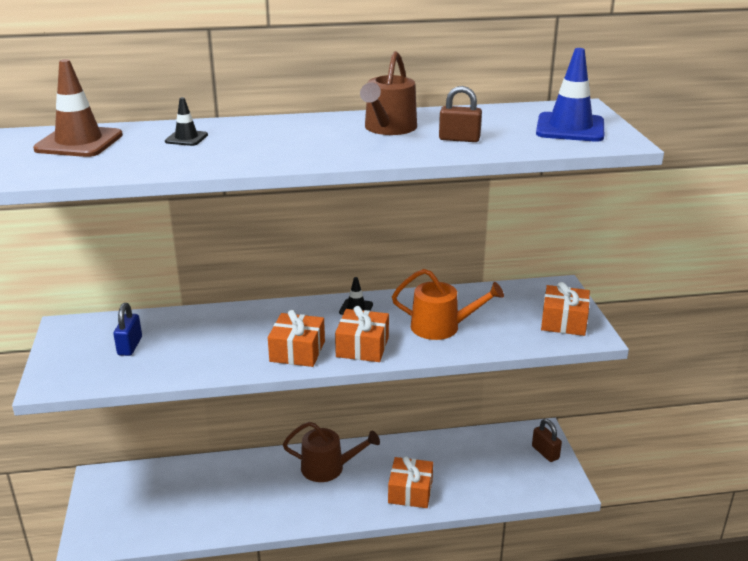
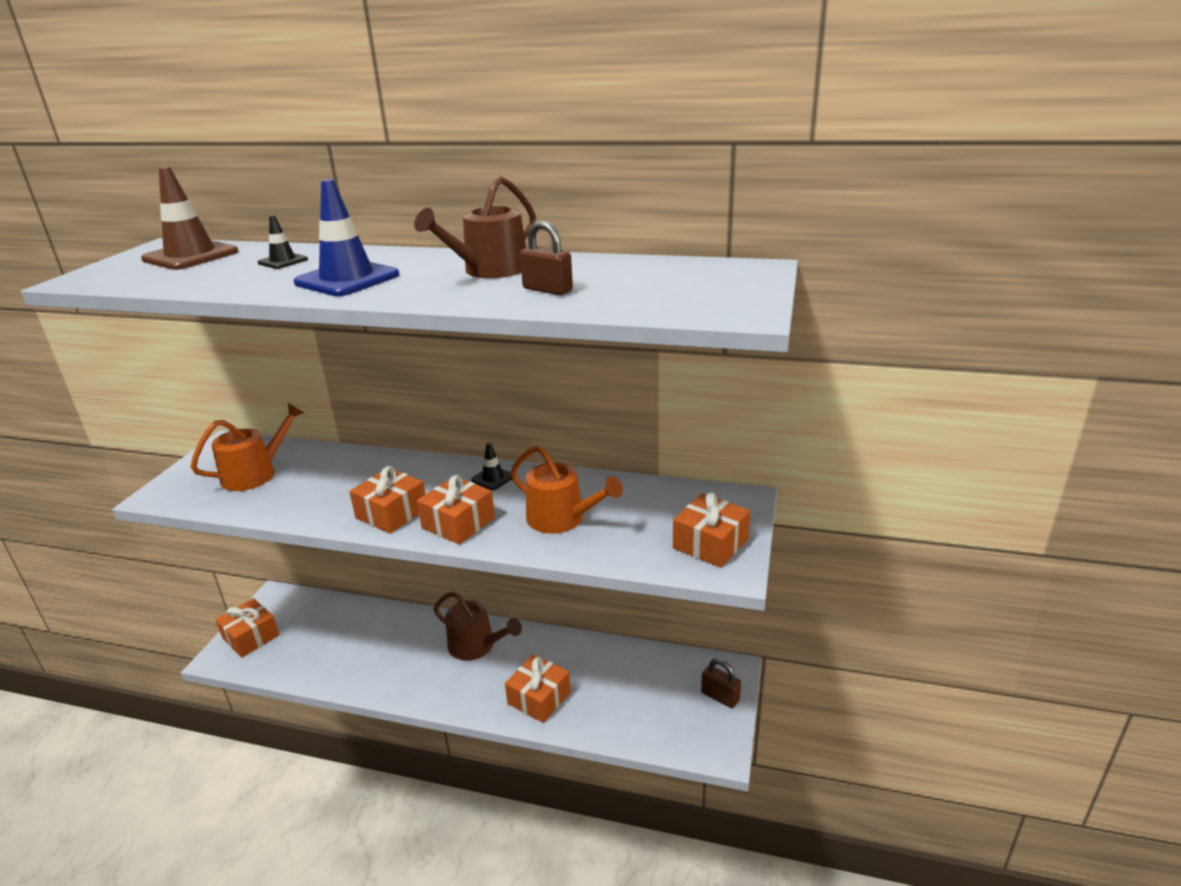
camera: 25 degrees right, 0 degrees up
(104, 517) = (251, 637): none -> orange gift
(130, 346) = (255, 473): blue padlock -> orange watering can
(545, 452) = (720, 697): brown padlock -> brown padlock turned 45 degrees counterclockwise
(570, 128) = (702, 291): blue traffic cone -> blue traffic cone (347, 279)

